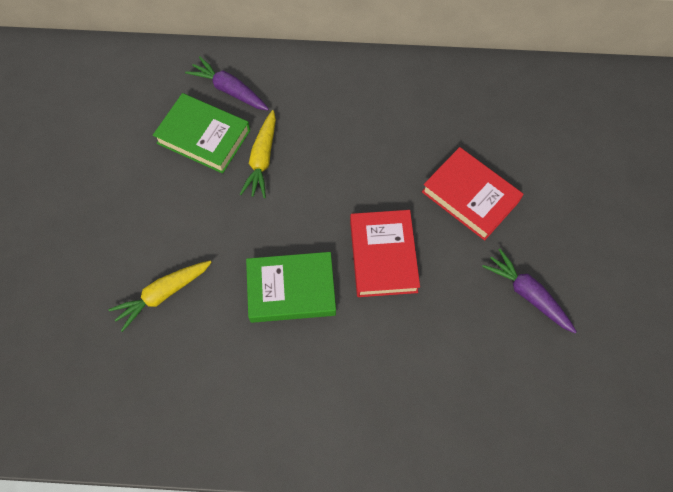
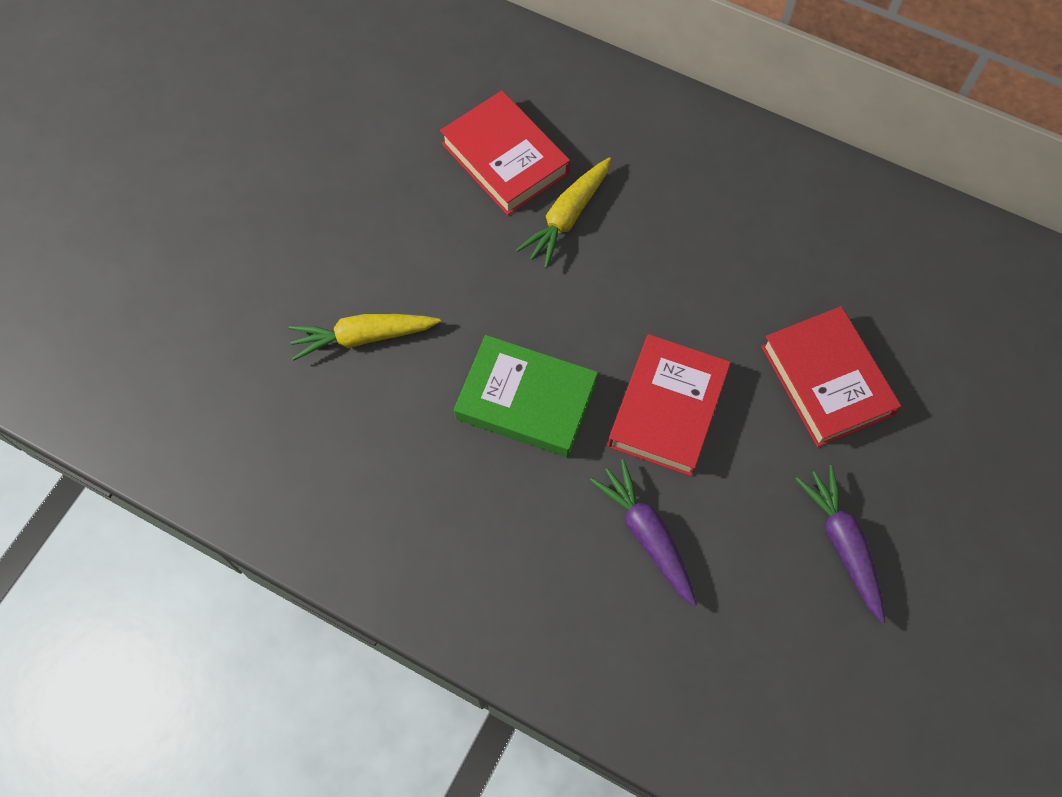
camera: 25 degrees right, 0 degrees up
(203, 137) = (505, 158): green book -> red book
(230, 90) = (567, 111): purple carrot -> purple carrot (647, 535)

